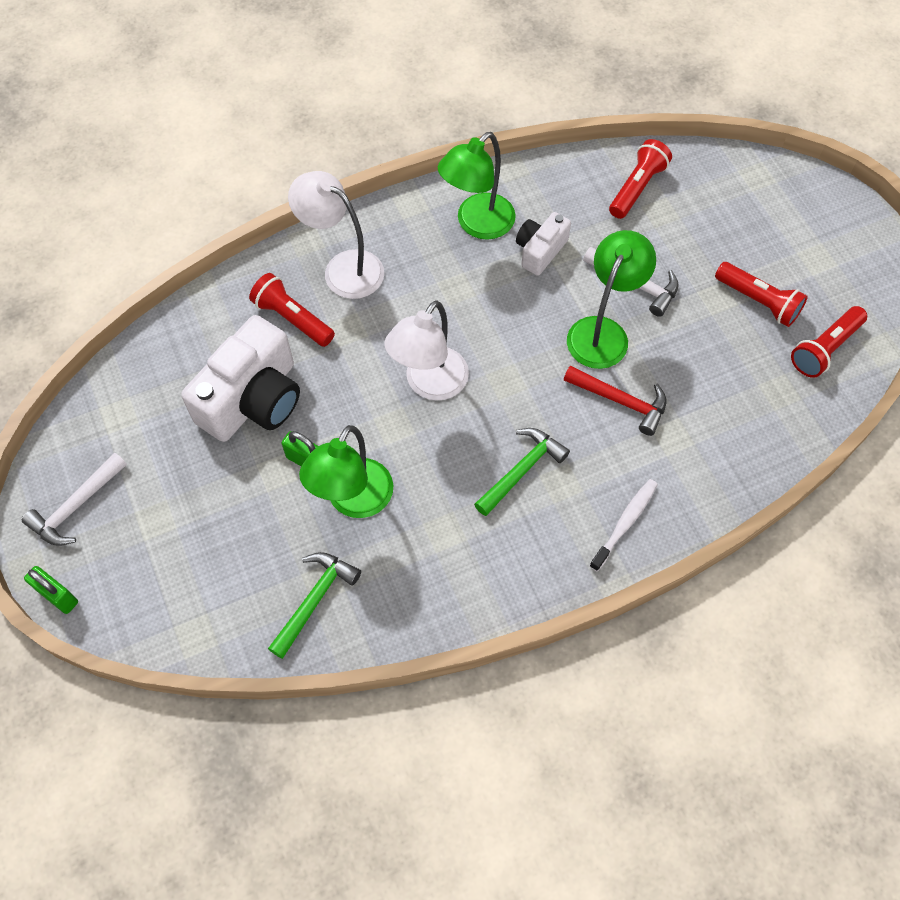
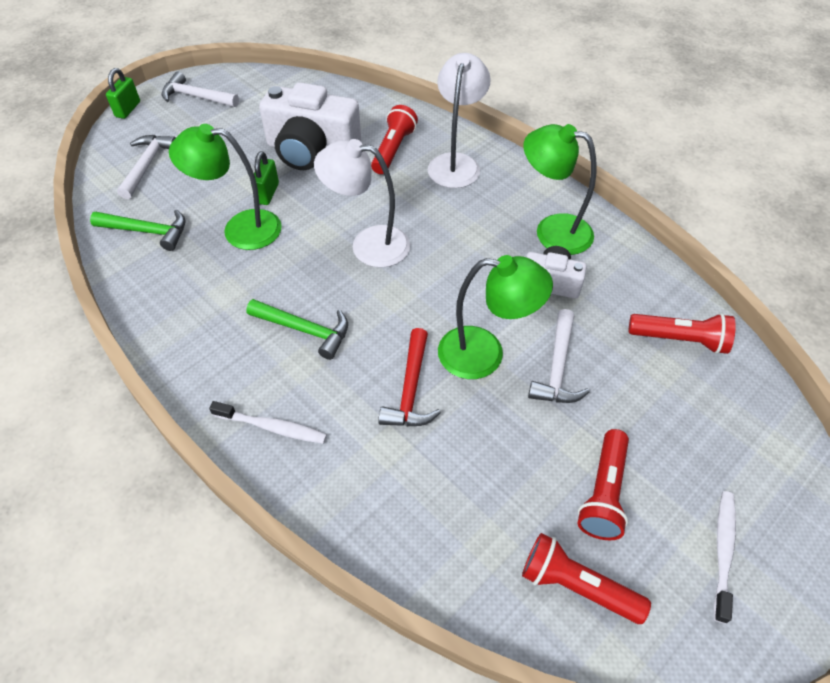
camera: 70 degrees right, 10 degrees down
(191, 585) = (147, 165): none -> white hammer
(822, 250) = (723, 552): none -> white toothbrush

